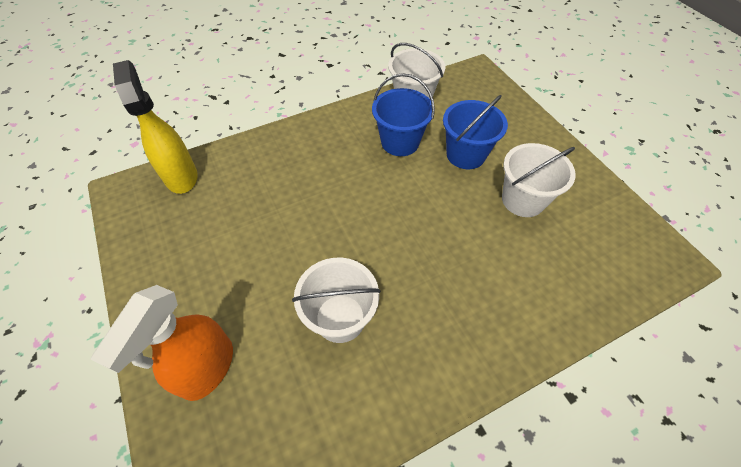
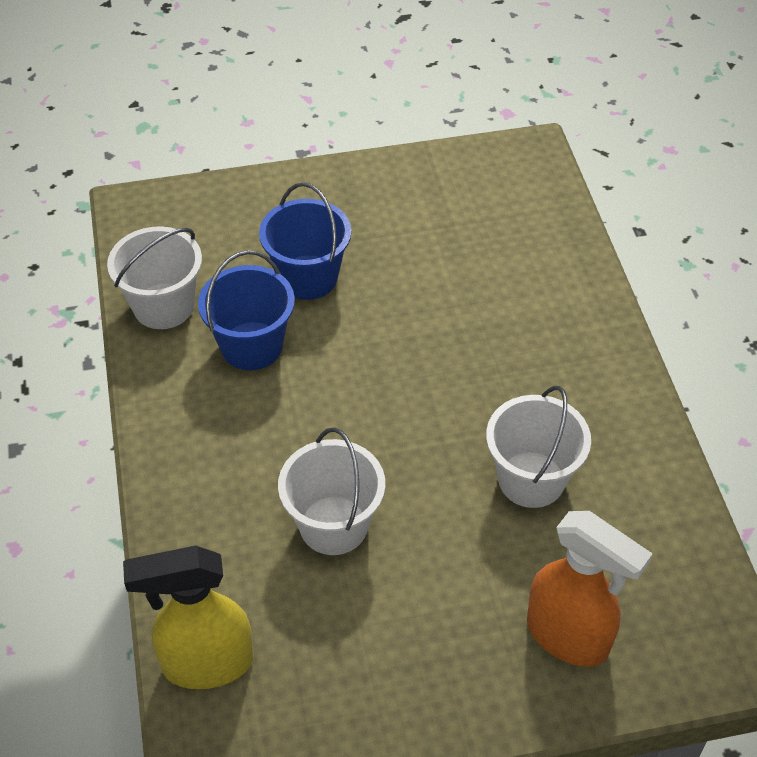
camera: 75 degrees left, 5 degrees down
(523, 200) = (409, 245): white bucket -> white bucket (333, 525)

